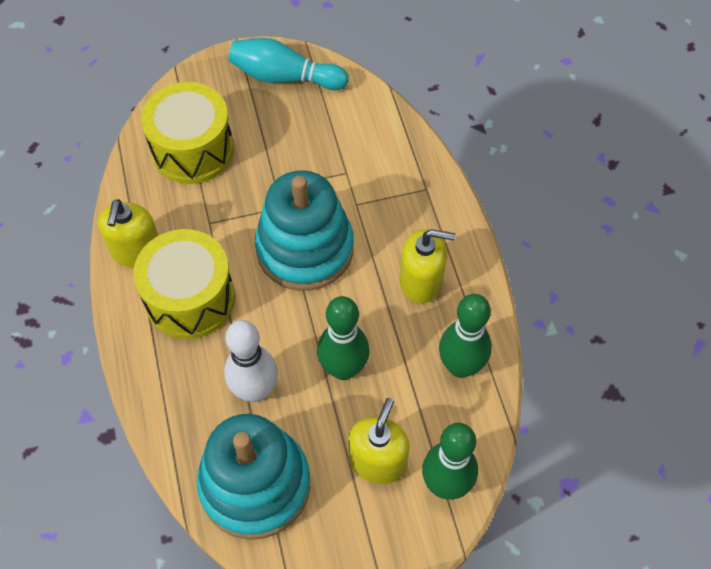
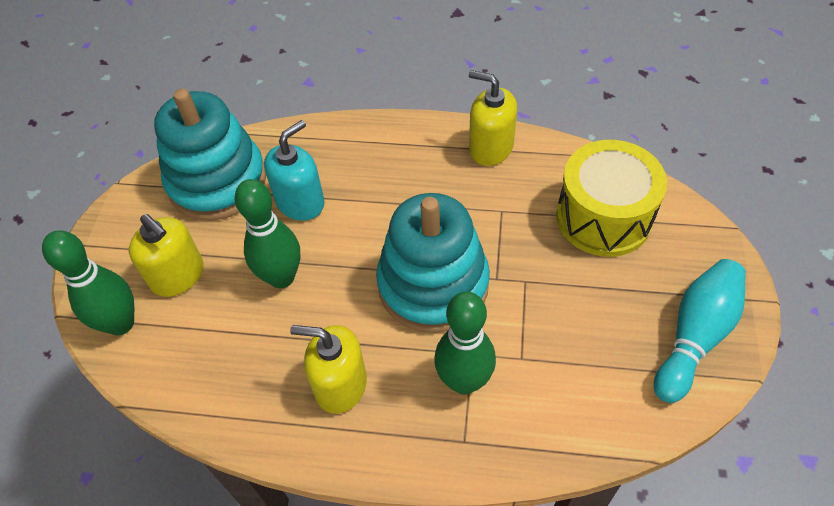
camera: 115 degrees right, 5 degrees down
(190, 298) = (419, 176): yellow drum -> none
(255, 390) = (300, 202): white bowling pin -> turquoise soap dispenser
(421, 281) = (340, 385): yellow soap dispenser -> yellow soap dispenser turned 75 degrees clockwise
(460, 366) = (223, 385): green bowling pin -> green bowling pin (464, 381)

